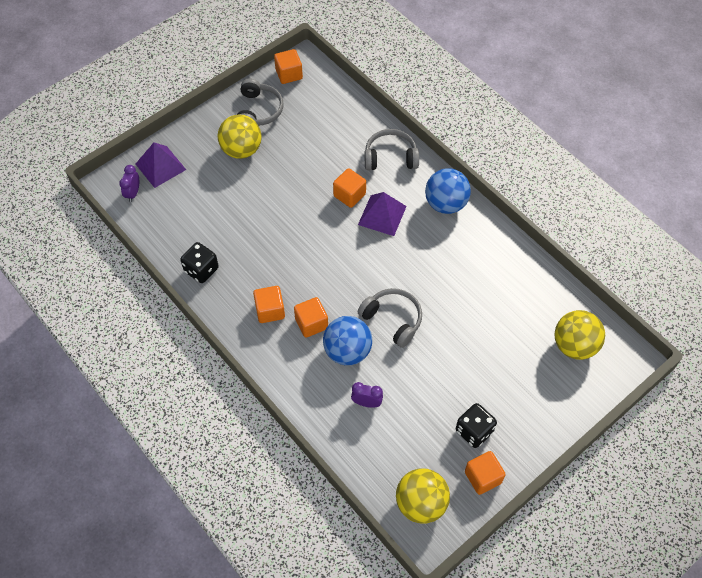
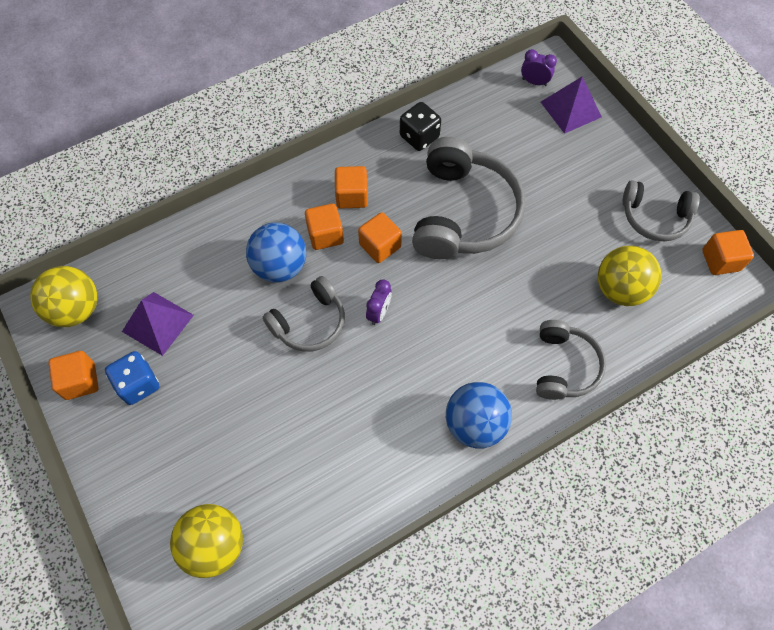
camera: 100 degrees right, 5 degrees up
(241, 150) = (590, 192): yellow ball -> yellow ball (620, 289)
(274, 230) = (463, 213): none -> grey headphones
(349, 195) = (505, 304): orange cube -> orange cube (380, 246)
(366, 403) = (210, 276): purple clock -> purple clock (379, 313)
(382, 215) = (467, 338): purple pyramid -> purple pyramid (157, 323)
(474, 431) = (138, 384): black dice -> blue dice

